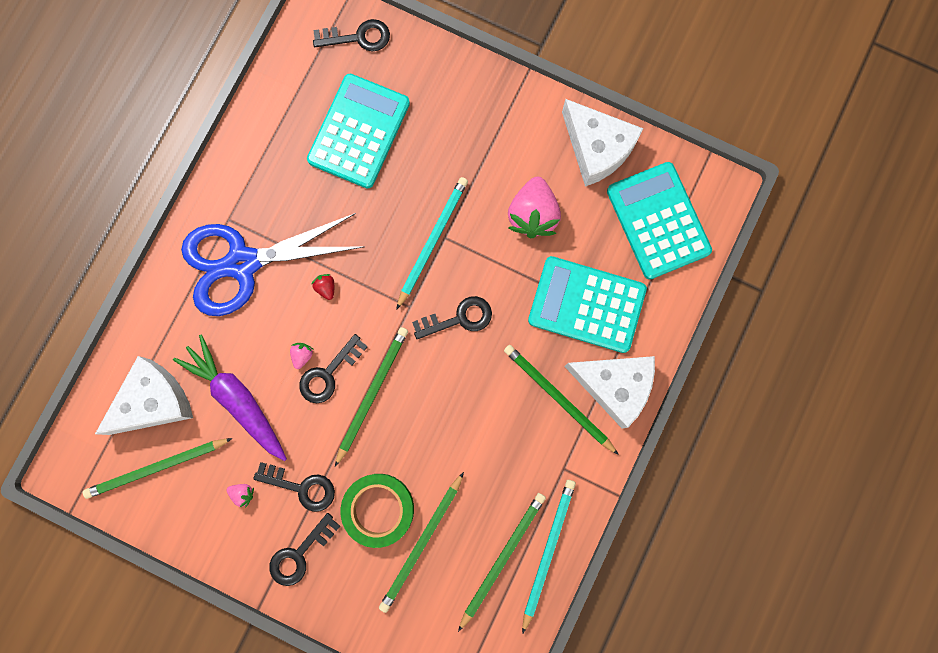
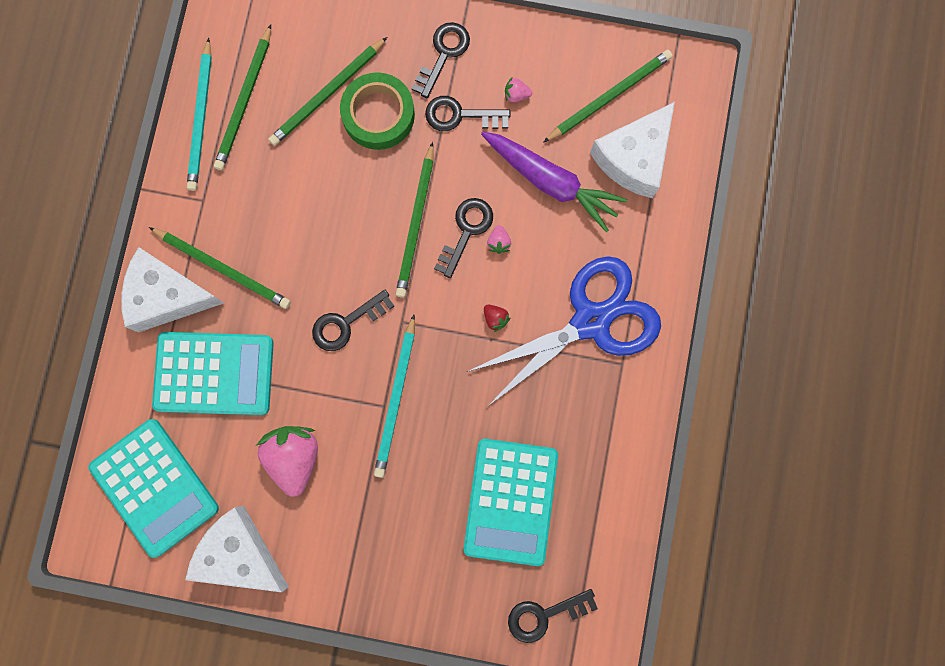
camera: 165 degrees right, 0 degrees up
(421, 543) = (327, 94): green pencil -> green pencil turned 150 degrees counterclockwise

